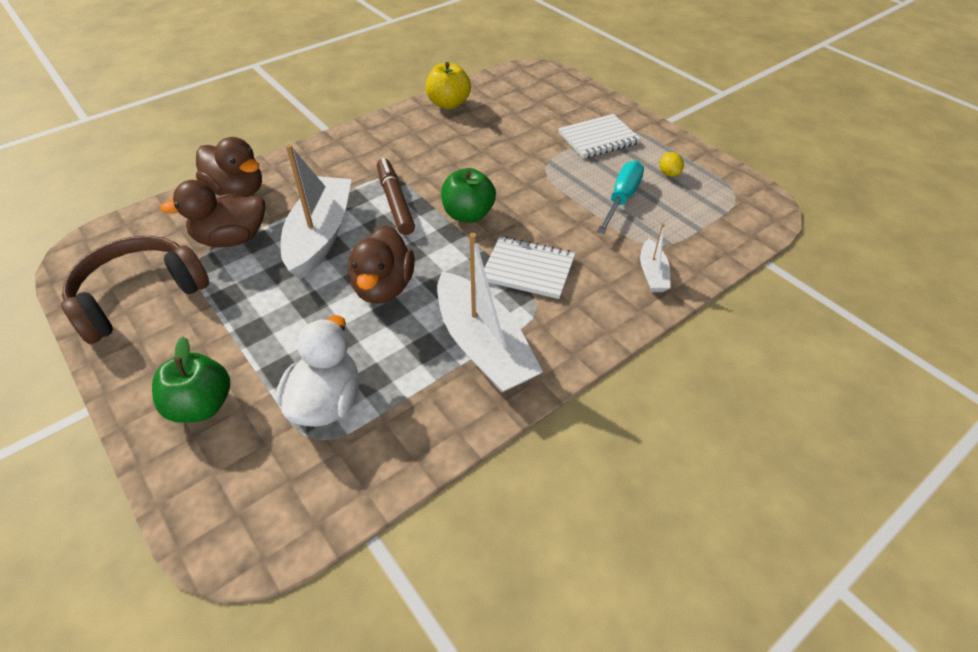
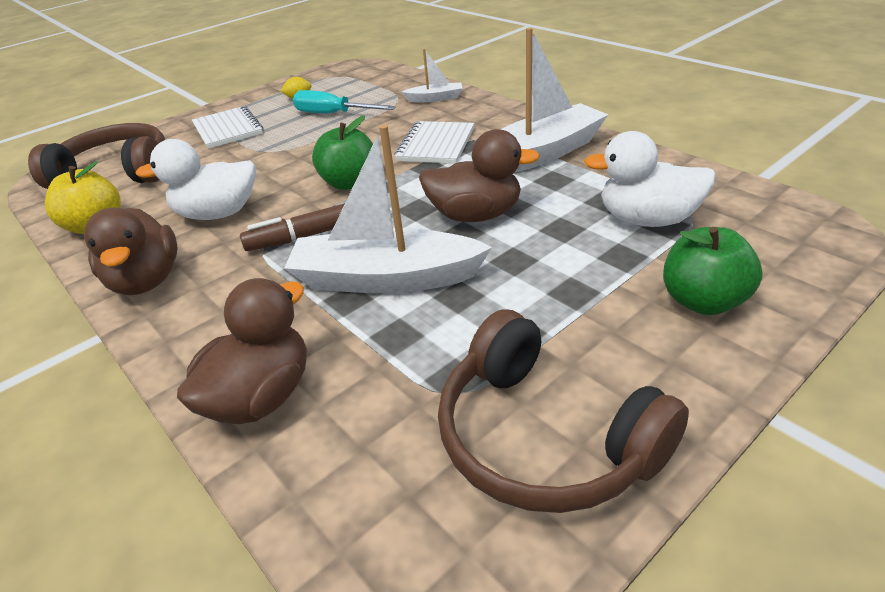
camera: 90 degrees left, 10 degrees down
(231, 239) = (392, 366): brown duck -> brown duck (146, 281)
(444, 152) = (218, 214): none -> white duck
(529, 97) = (116, 172): none -> brown headphones

